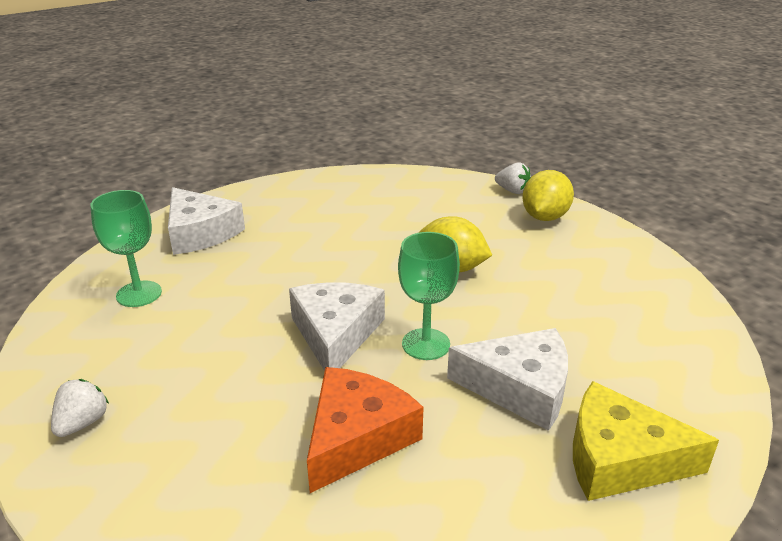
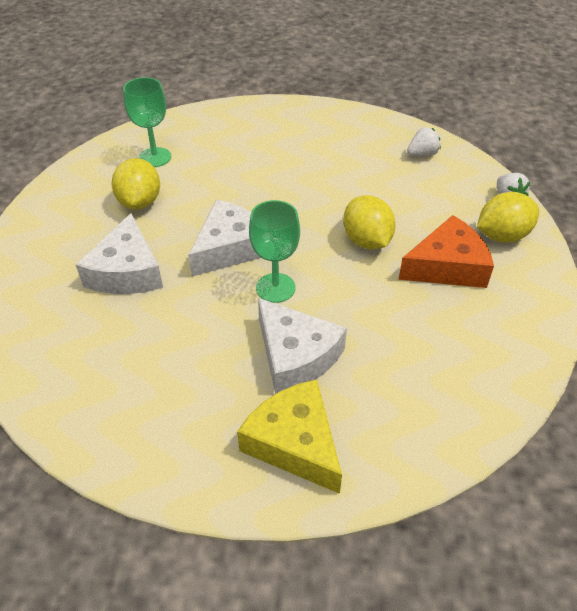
camera: 40 degrees right, 15 degrees up
(82, 423) = (49, 227): white strawberry -> white strawberry (422, 154)
(176, 342) = (140, 202): none -> yellow lemon
(200, 233) = (235, 128): white cheese -> white cheese (126, 271)
(357, 437) = (163, 322): orange cheese -> orange cheese (447, 266)

